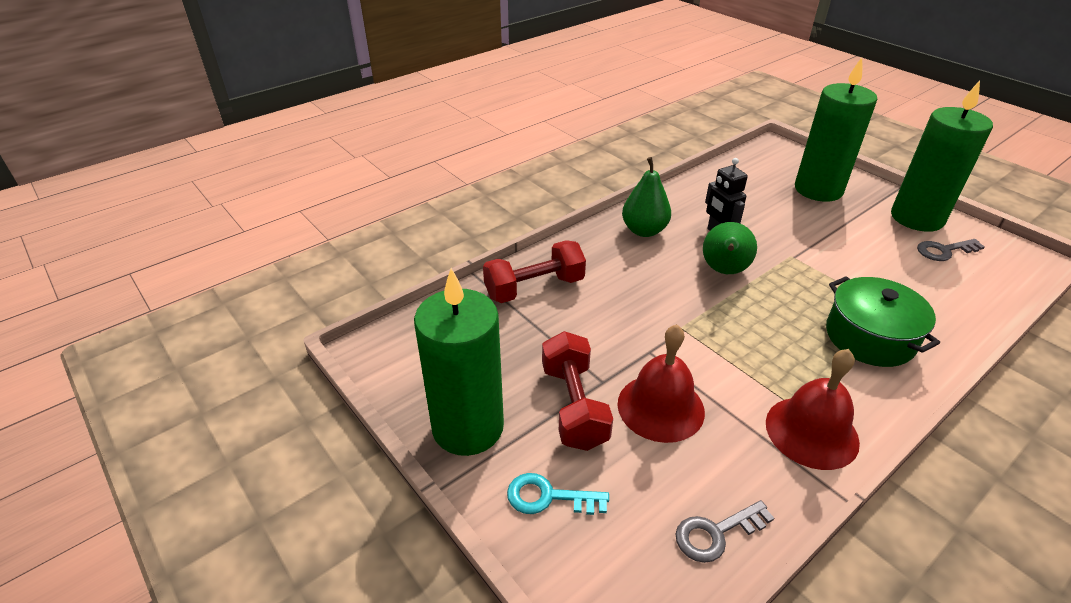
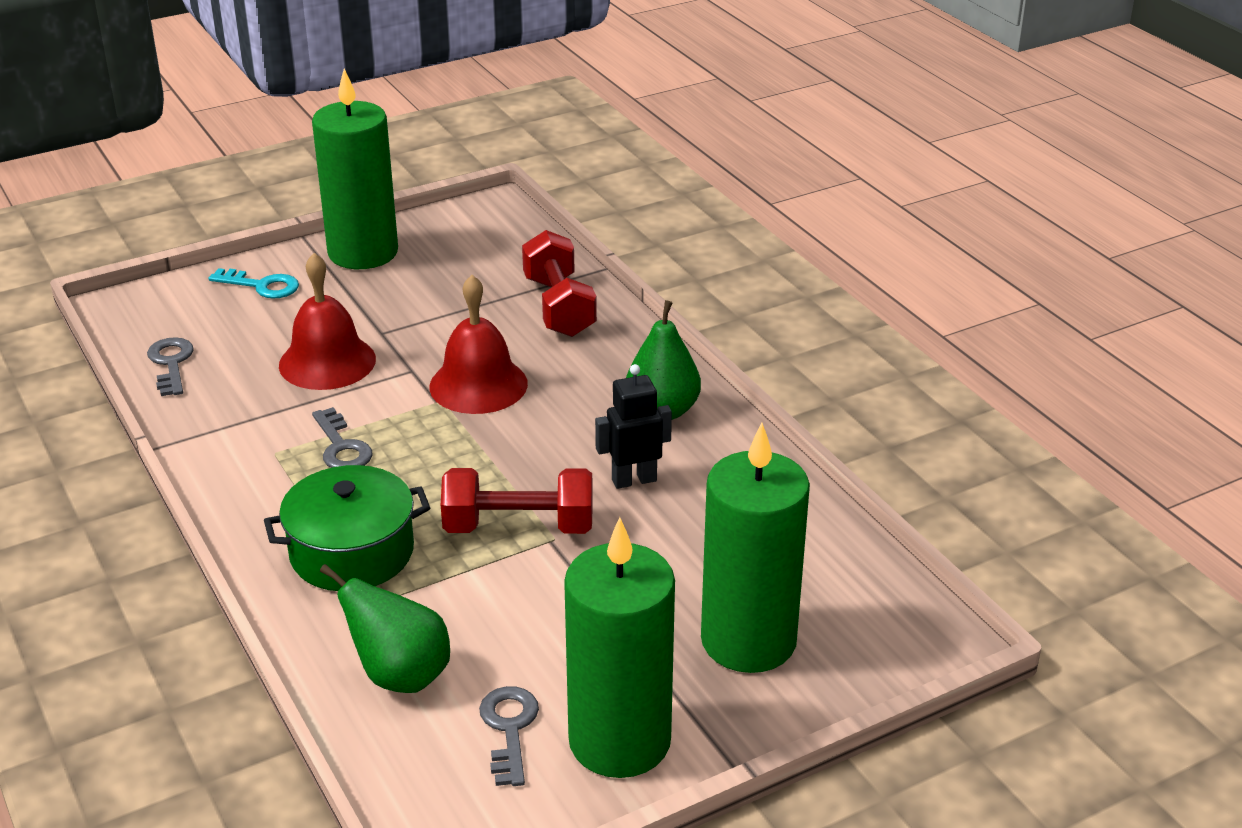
camera: 100 degrees right, 5 degrees down
(548, 497) = (262, 286): turquoise key -> turquoise key turned 90 degrees clockwise
(574, 406) = (357, 311): red dumbbell -> red dumbbell (519, 527)
(724, 271) = (540, 462): green pear -> green pear (400, 675)
(766, 369) = (341, 447): none -> grey key
(811, 432) = (239, 452): red bell -> red bell (478, 385)

